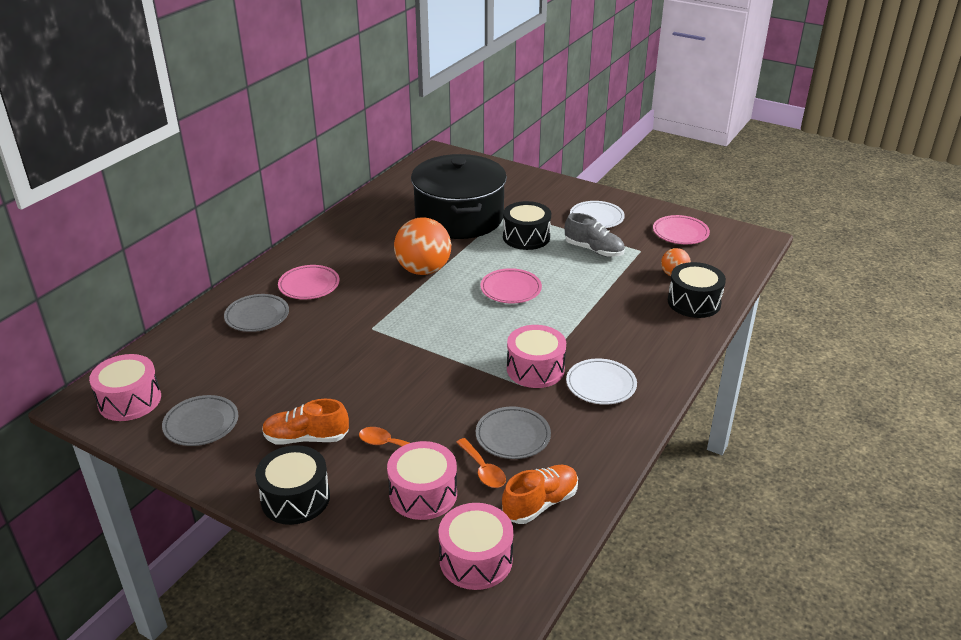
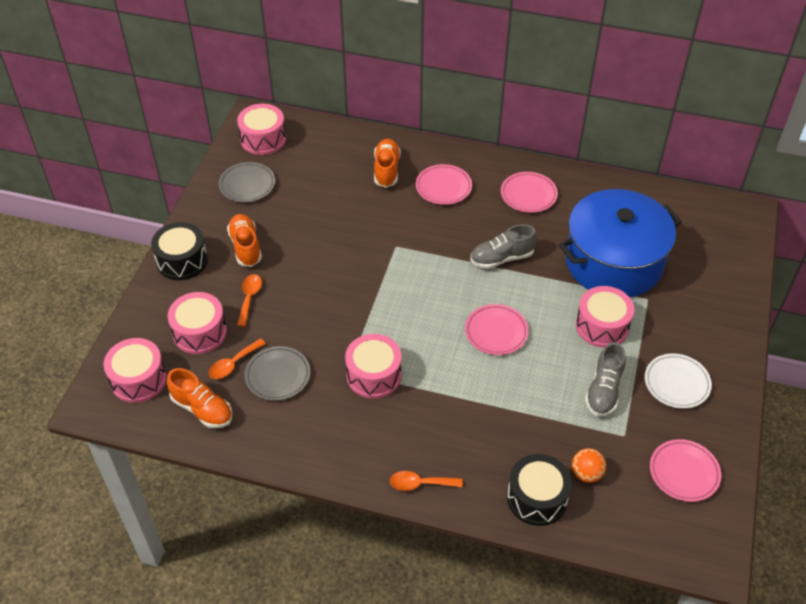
camera: 75 degrees right, 15 degrees up
(257, 316) = (386, 170): grey plate -> orange shoe
(353, 242) = (528, 195): none -> pink plate
(423, 270) = (502, 258): orange ball -> grey shoe
(459, 218) = (613, 262): black pot -> blue pot
(526, 237) = (602, 326): black drum -> pink drum
(601, 385) = (365, 430): white plate -> none
(669, 361) = (420, 484): none -> orange spoon

